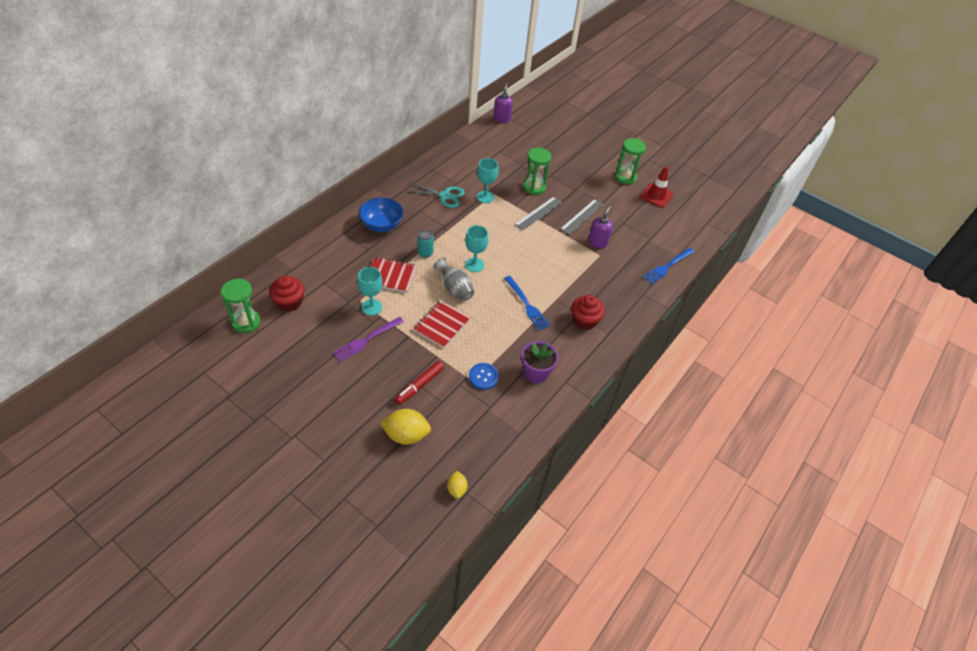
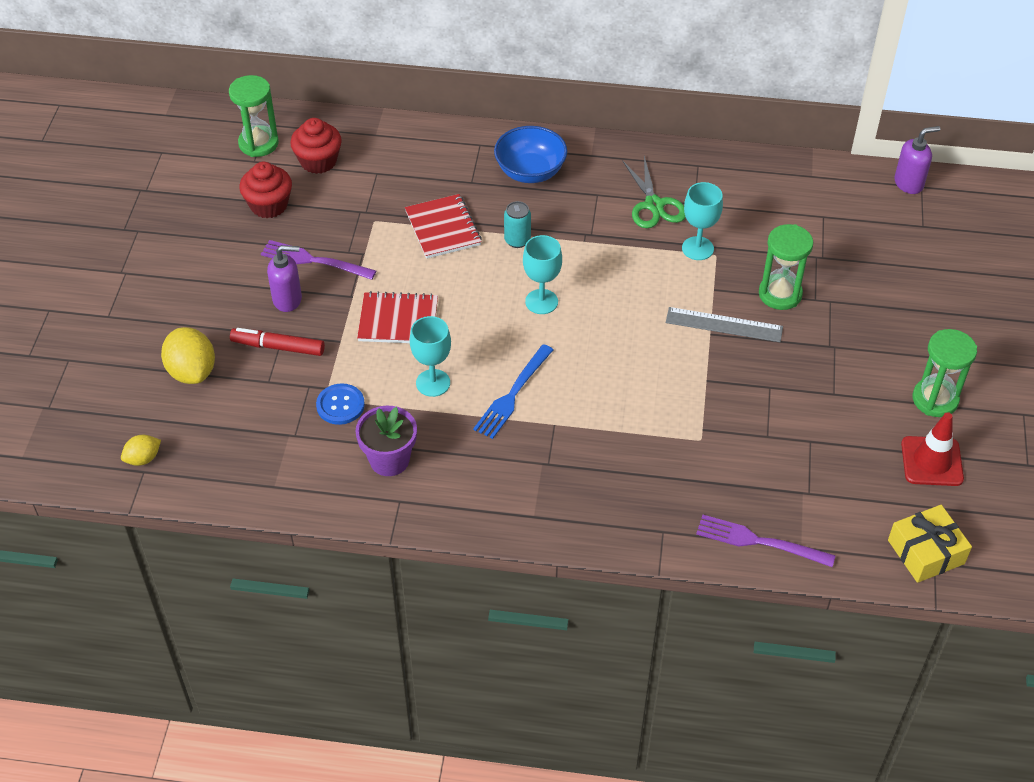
camera: 65 degrees right, 0 degrees up
(372, 307) = (372, 238): turquoise goblet -> turquoise goblet (433, 383)
(445, 196) = (654, 205): turquoise scissors -> green scissors
(455, 289) = (475, 303): grey vase -> none
(582, 216) = (771, 381): grey ruler -> none
(584, 321) = (538, 476): red cupcake -> red cupcake (269, 205)
(597, 242) = (728, 425): purple soap dispenser -> purple soap dispenser (288, 299)
(667, 267) = (758, 541): blue fork -> purple fork
(700, 222) = (926, 552): none -> yellow gift

